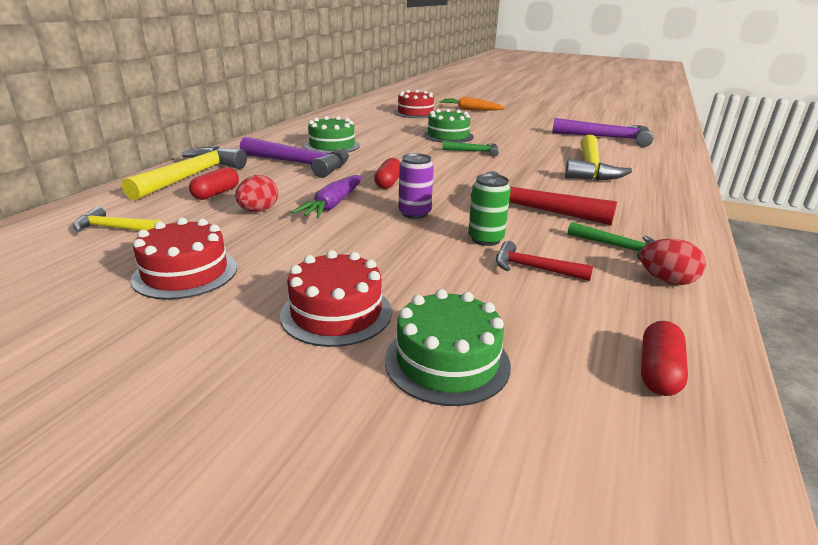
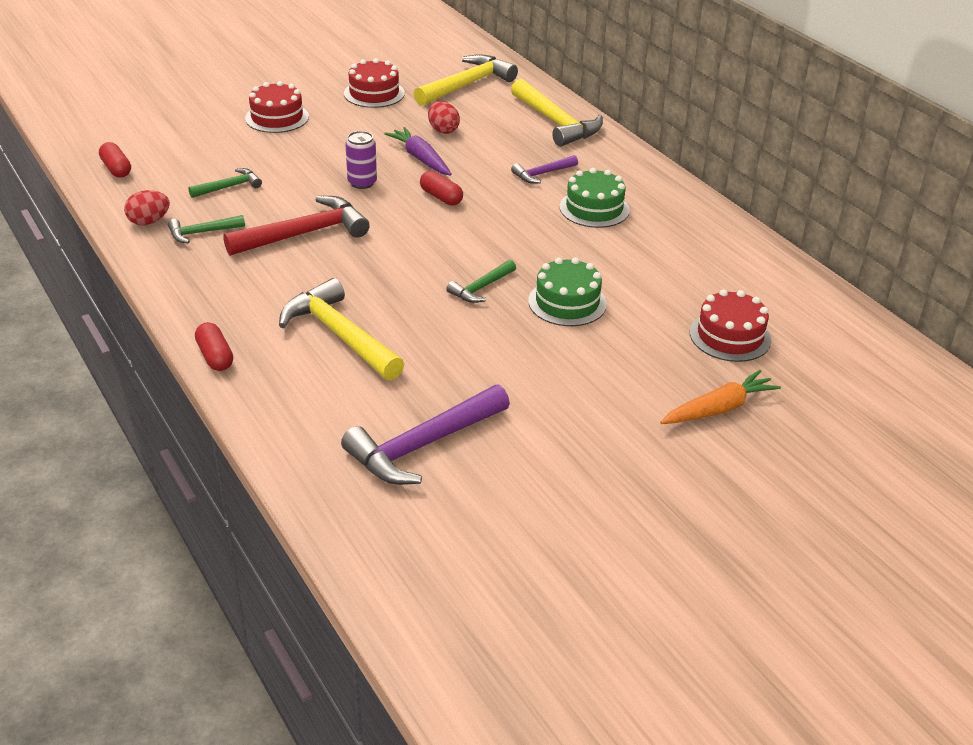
camera: 125 degrees right, 10 degrees up
(115, 228) = (467, 85): yellow hammer -> yellow hammer, size x1.88
(216, 193) = (499, 124): red capsule -> red capsule (215, 356)
(300, 164) = (542, 174): purple hammer -> purple hammer, size x0.53
(447, 361) = (203, 128): green cake -> none
(485, 239) = (285, 190): green can -> none
(534, 268) = (229, 187): red hammer -> green hammer

